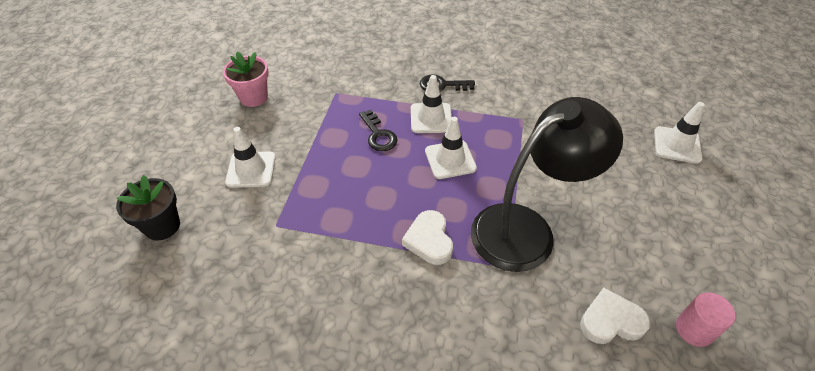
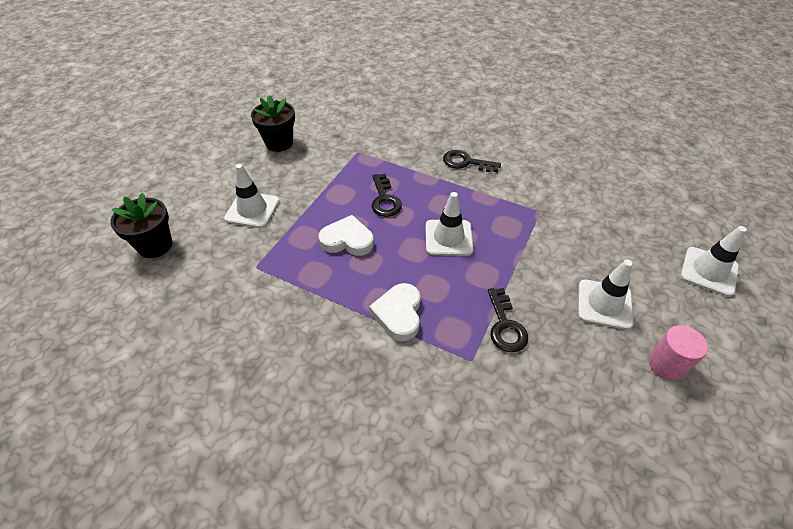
camera: 15 degrees right, 0 degrees up
(253, 97) = (279, 143): pink flower pot -> black flower pot
(431, 118) = (443, 193): white traffic cone -> white traffic cone (604, 304)
(526, 229) = (505, 325): black lamp -> black key
(611, 321) = (566, 445): white heart -> white heart (347, 240)
(694, 329) = (662, 480): pink cylinder -> pink cylinder (666, 365)

